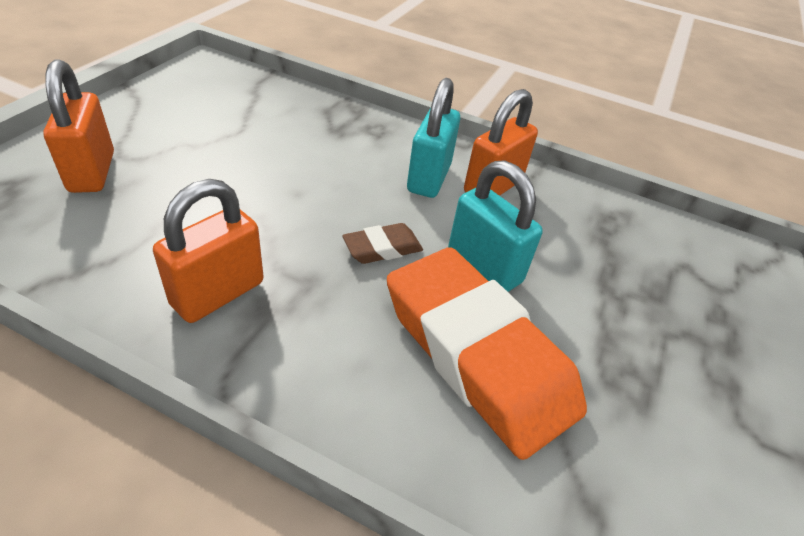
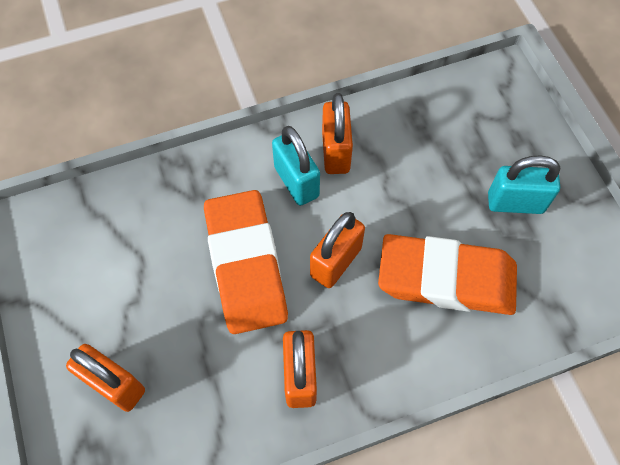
camera: 40 degrees left, 20 degrees up
(304, 190) = (246, 265): none -> orange eraser
(382, 248) = (335, 262): brown eraser -> orange padlock
(484, 267) = (394, 220): turquoise padlock -> turquoise padlock (515, 203)

